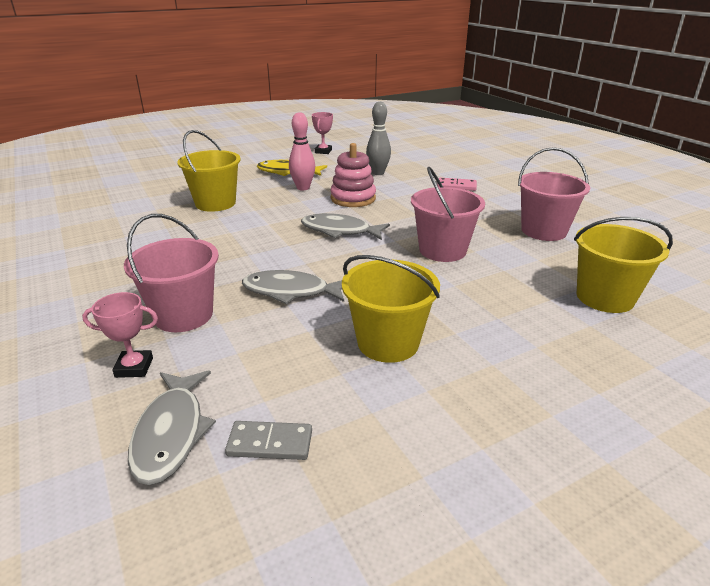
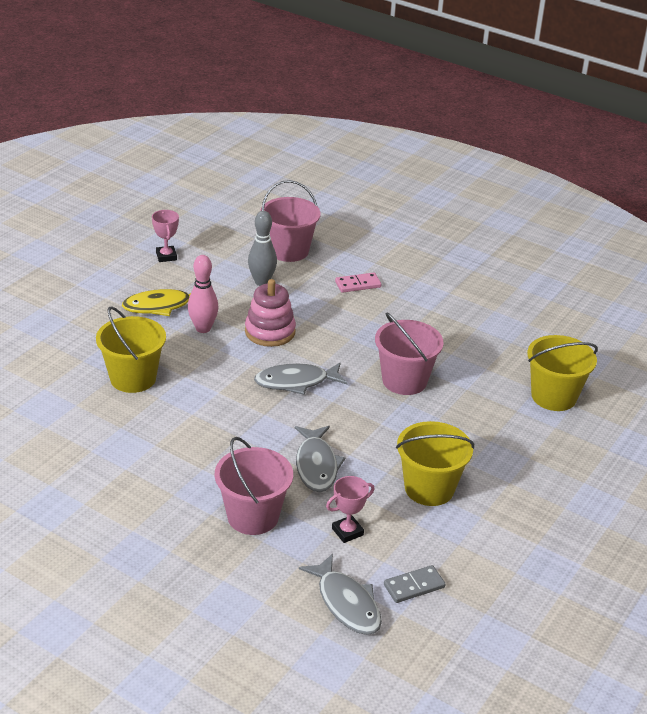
camera: 30 degrees left, 5 degrees up
(134, 367) = (267, 571): pink trophy -> pink trophy (347, 532)
(291, 291) = (316, 465): grey fish -> grey fish turned 75 degrees counterclockwise
(543, 231) = (473, 331): pink bucket -> pink bucket (289, 251)

